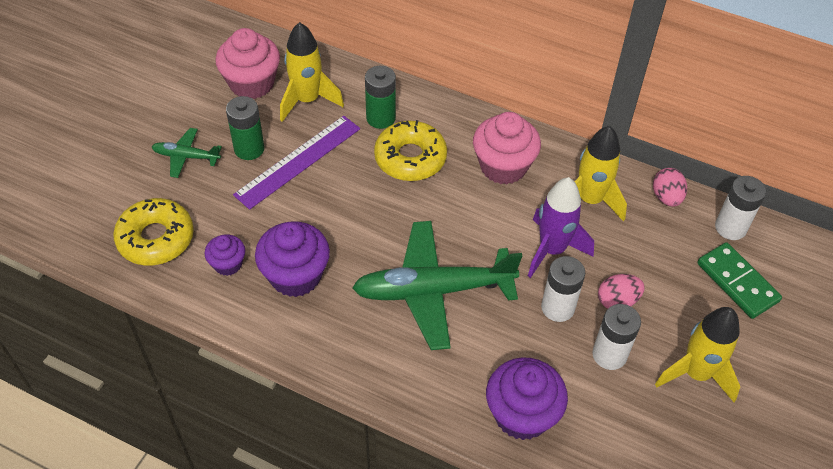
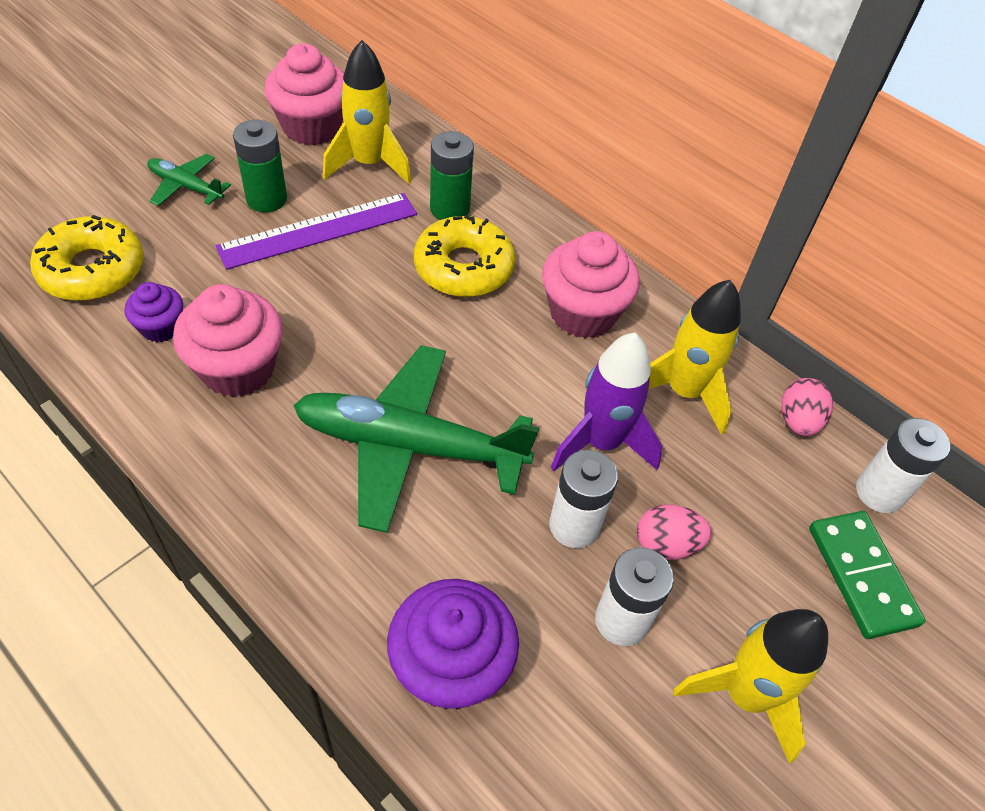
camera: 15 degrees right, 0 degrees up
(295, 275) = (238, 368): purple cupcake -> pink cupcake

